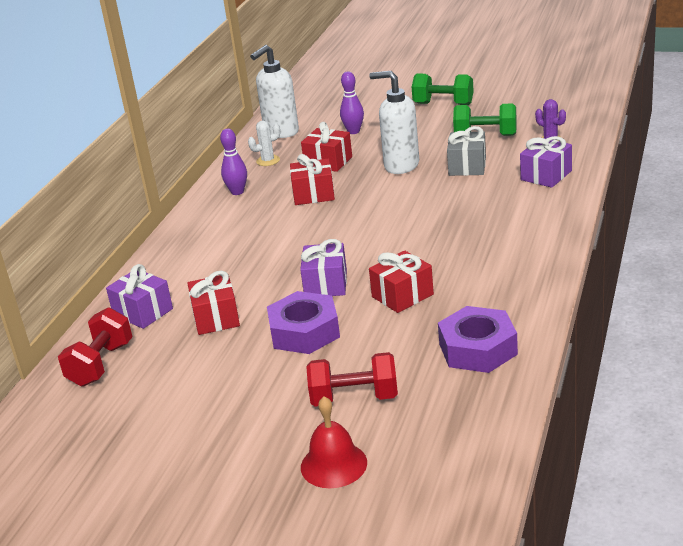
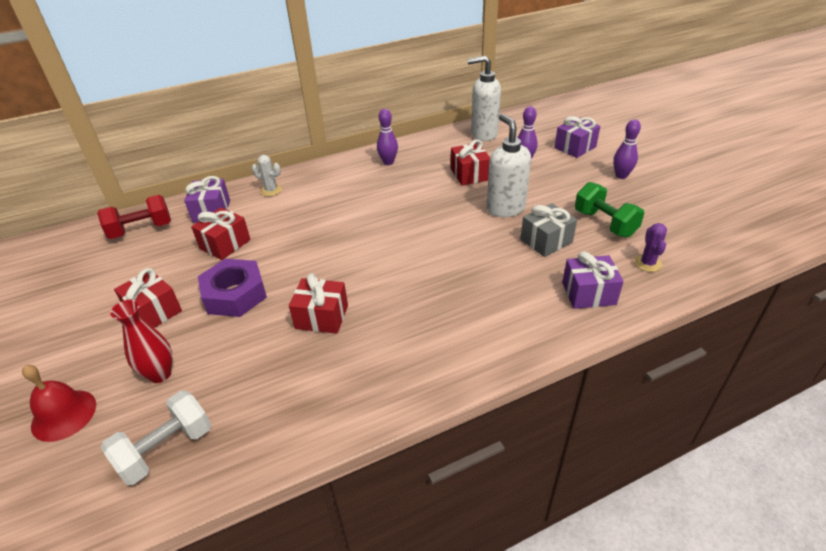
camera: 45 degrees right, 10 degrees up
(268, 161) = (441, 151): white cactus -> white cactus (271, 190)
(313, 194) = (419, 193): red gift -> red gift (154, 311)
(326, 284) = (306, 268): purple gift -> purple gift (575, 147)
(354, 398) = (160, 374): red dumbbell -> red vase
(443, 104) = (621, 176): green dumbbell -> purple bowling pin
(451, 413) = (166, 449): none -> white dumbbell
(477, 349) = (274, 410): purple nut -> none

